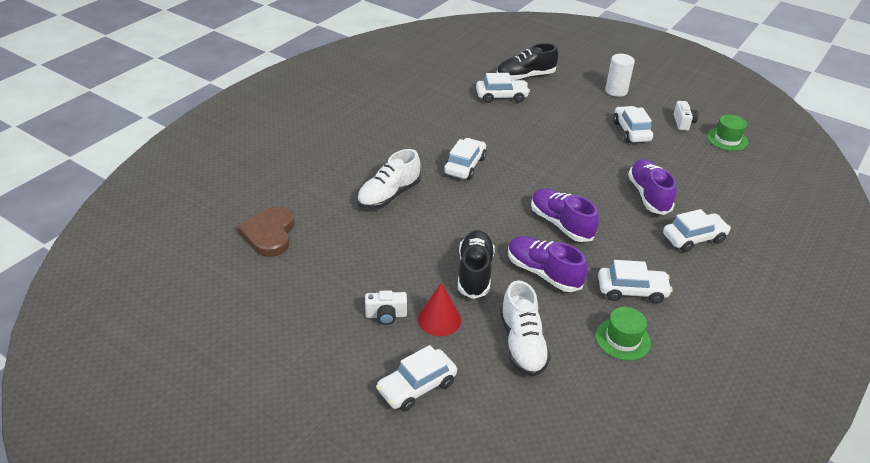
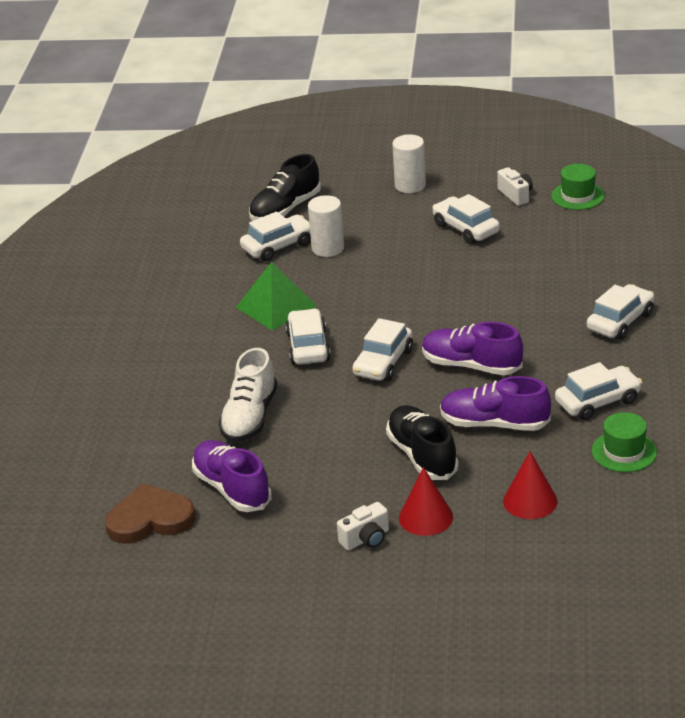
camera: 25 degrees left, 5 degrees down
(269, 234) = (150, 519): brown heart -> brown heart turned 105 degrees clockwise
(417, 387) = (459, 587): white car -> white car (383, 363)
(468, 132) = (276, 306): none -> green pyramid
(522, 344) = (530, 501): white shoe -> red cone
(531, 109) = (328, 248): none -> white cylinder
(648, 195) = (540, 295): purple shoe -> purple shoe (232, 489)

